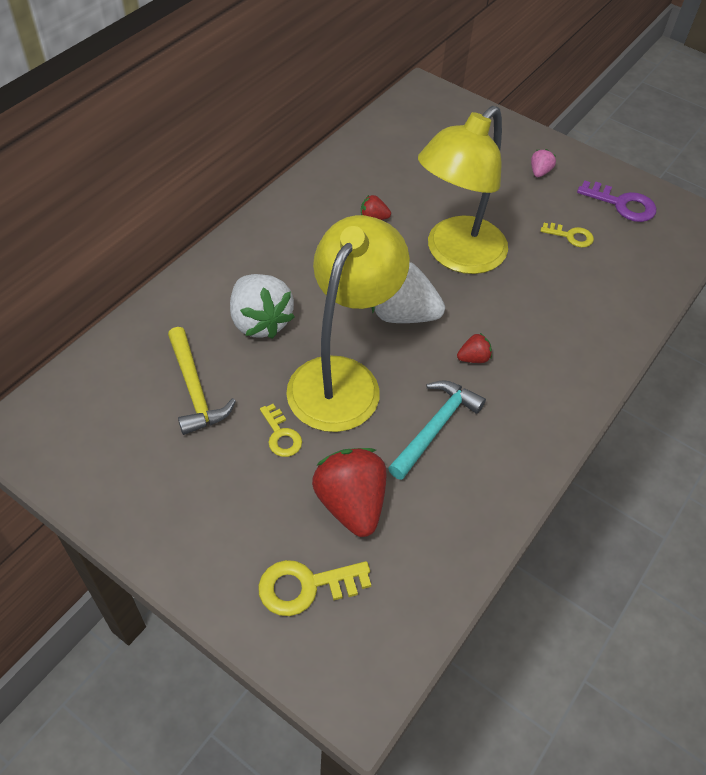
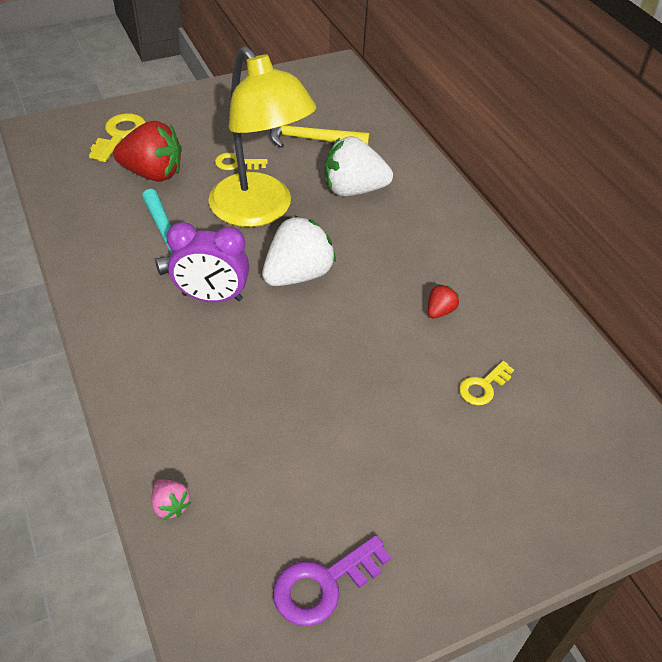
camera: 120 degrees right, 5 degrees down
(456, 255) = (345, 351): yellow lamp -> none
(473, 358) = (212, 297): red strawberry -> purple clock
(539, 172) = (440, 519): pink strawberry -> pink strawberry (170, 505)
(571, 236) = (305, 478): yellow key -> yellow key (483, 387)

